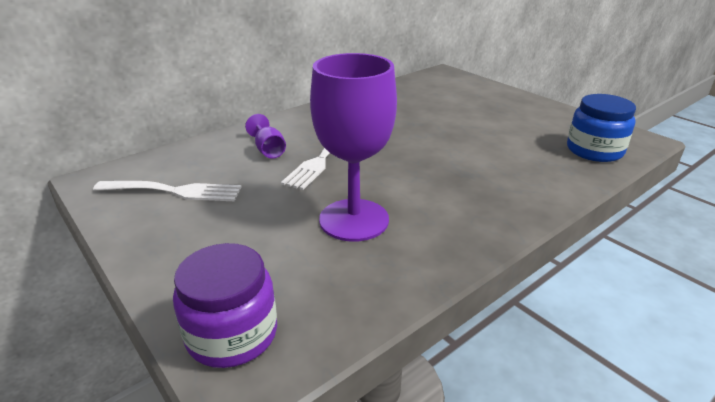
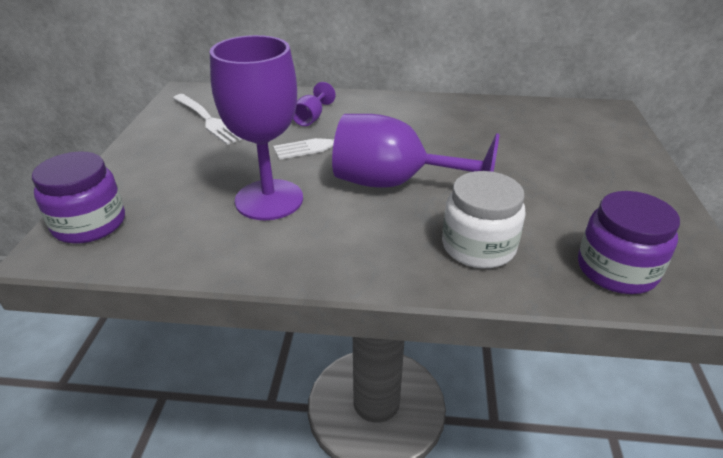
camera: 45 degrees right, 5 degrees up
(414, 165) = (394, 183): none -> purple goblet
(524, 174) = (478, 246): none -> white jar
(594, 150) = (616, 270): blue jar -> purple jar

